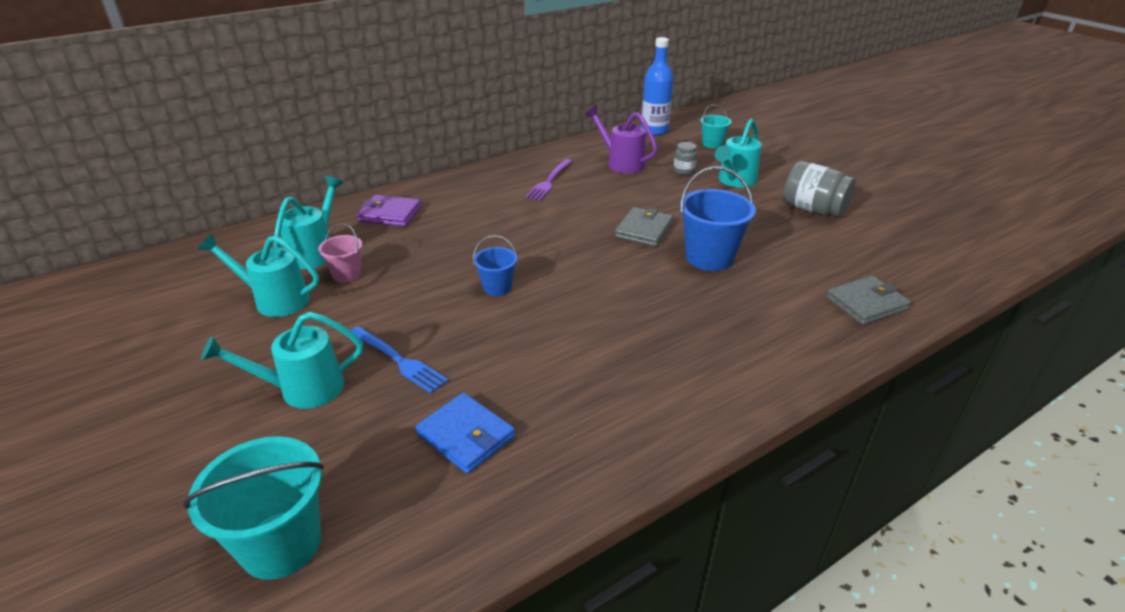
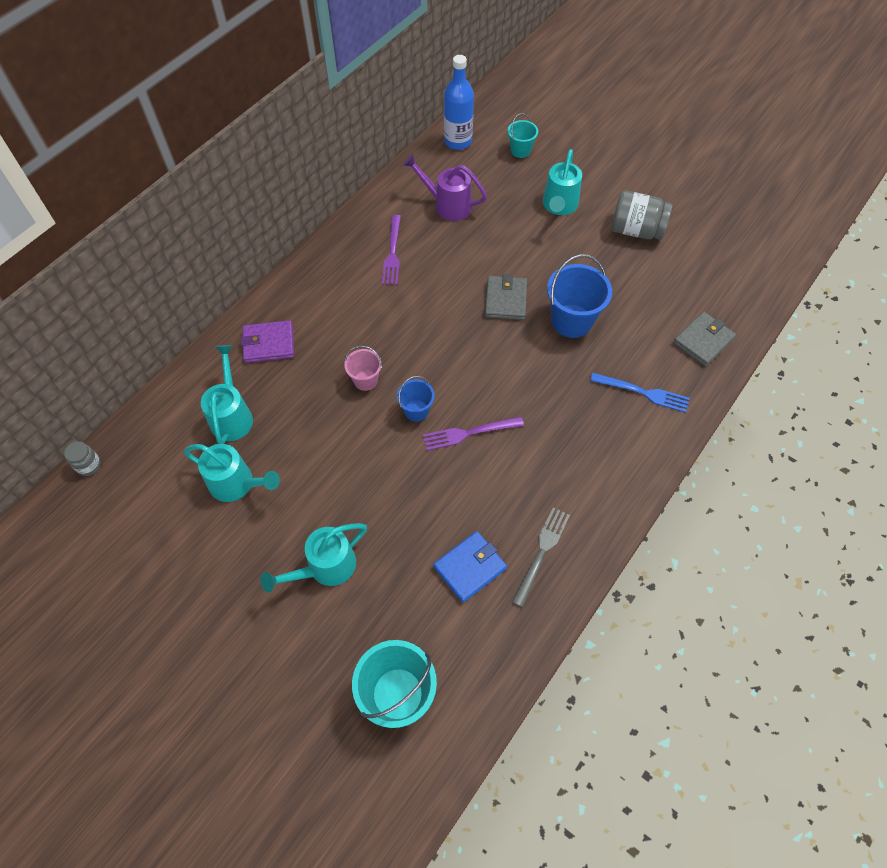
camera: 20 degrees left, 25 degrees up
(275, 300) = (237, 484): turquoise watering can -> turquoise watering can turned 150 degrees counterclockwise
(347, 274) = (279, 435): pink bucket -> pink bucket (365, 380)
(399, 361) = (382, 515): blue fork -> blue fork (644, 393)
(466, 436) = (470, 567): blue wallet -> blue wallet turned 60 degrees counterclockwise
(542, 317) = (468, 433): none -> purple fork
(566, 446) = (542, 552): none -> grey fork
(684, 171) = (509, 202): grey jar -> grey jar (89, 465)

